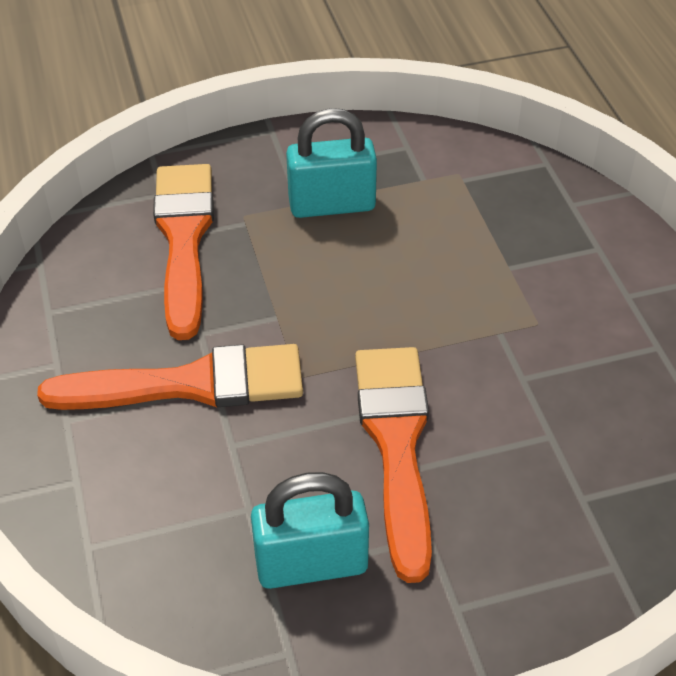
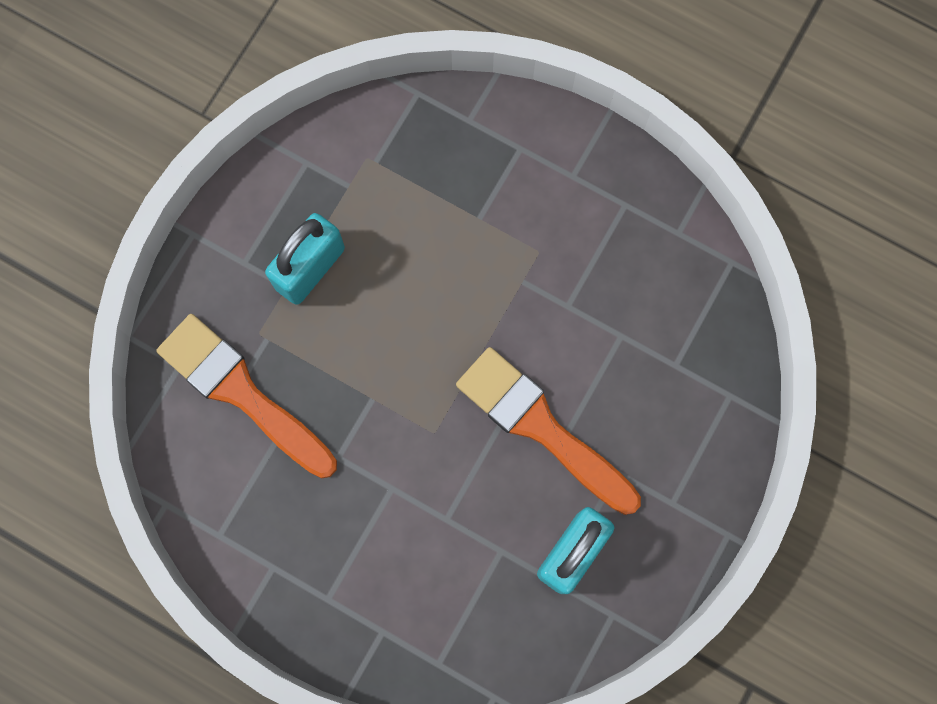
camera: 45 degrees left, 30 degrees up
(190, 384) = (374, 502): orange brush -> none

